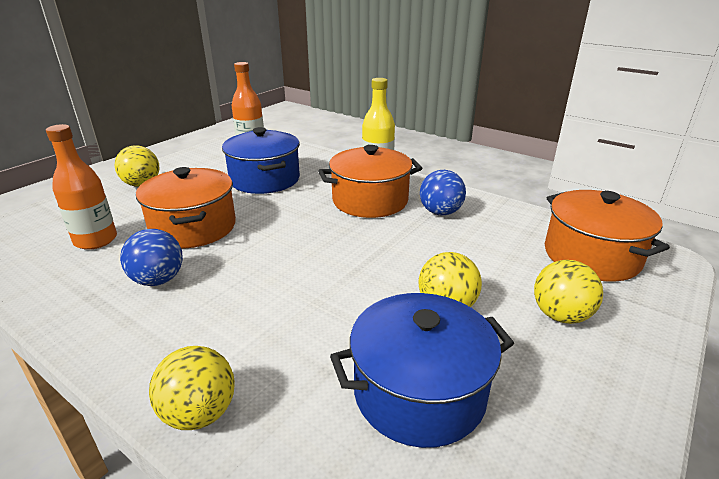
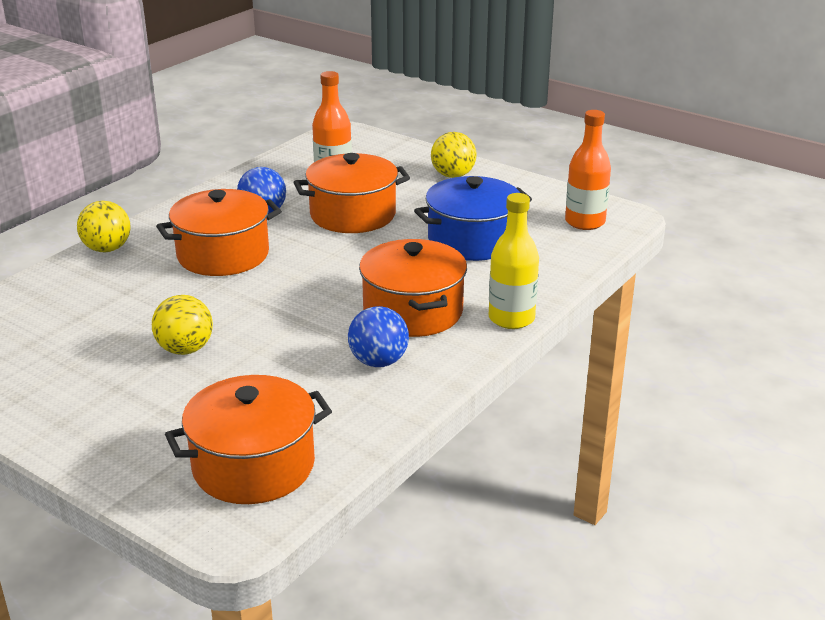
camera: 90 degrees right, 0 degrees up
(252, 300) = (223, 255): none -> orange pot
(419, 392) = (88, 328): blue pot -> none
(560, 315) = (150, 415): yellow ball -> none

